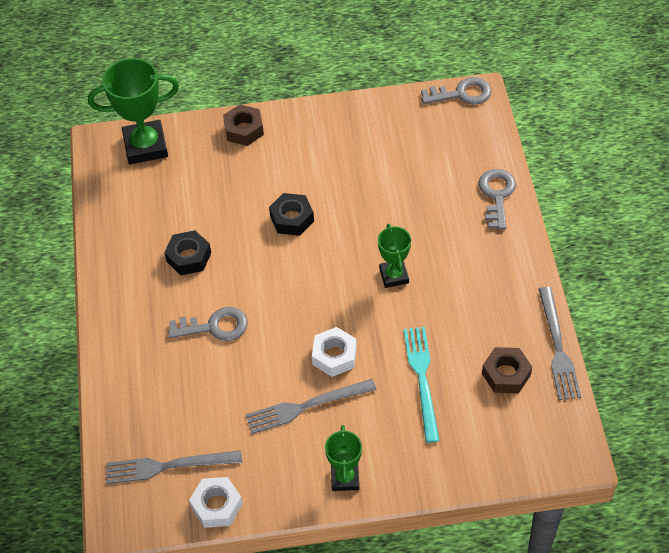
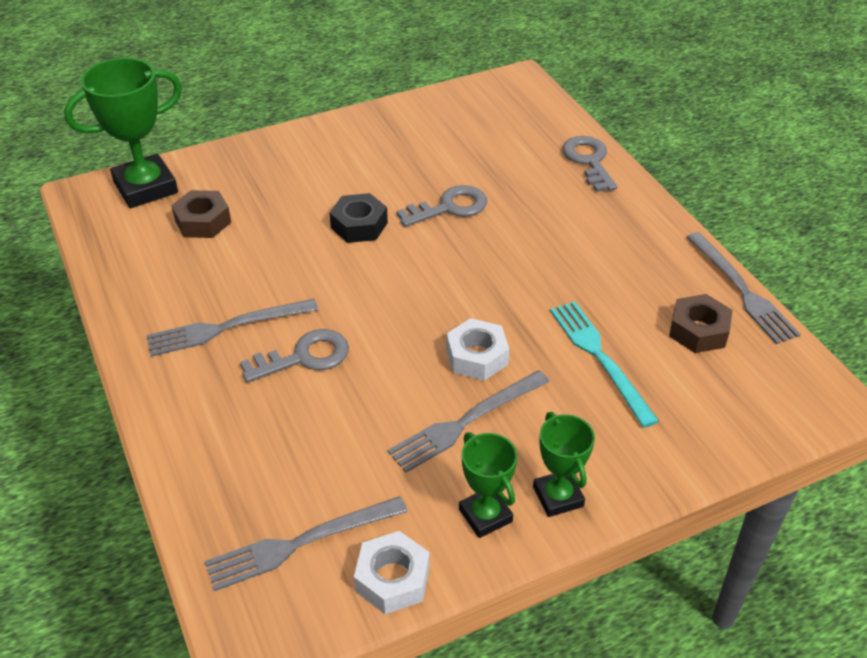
camera: 20 degrees left, 10 degrees down
(169, 288) = (226, 328): none -> grey fork
(188, 257) = (241, 288): black nut -> none
(244, 129) = (264, 152): brown nut -> brown nut (203, 221)
(394, 276) = (510, 258): green trophy -> green trophy (485, 515)
(461, 94) = (502, 81): grey key -> grey key (449, 207)

